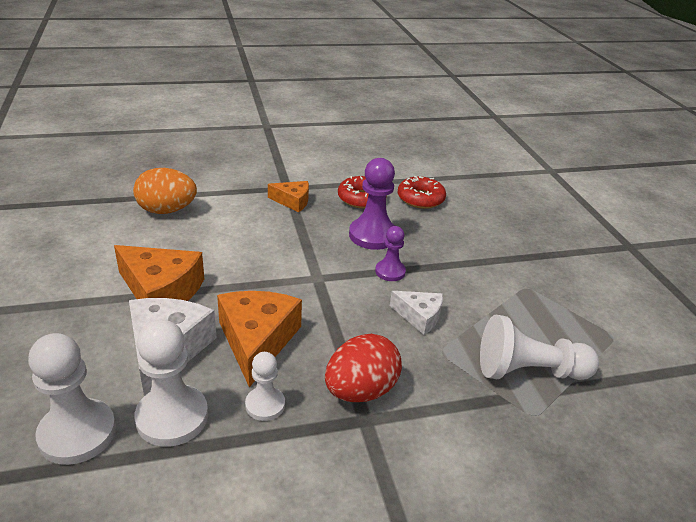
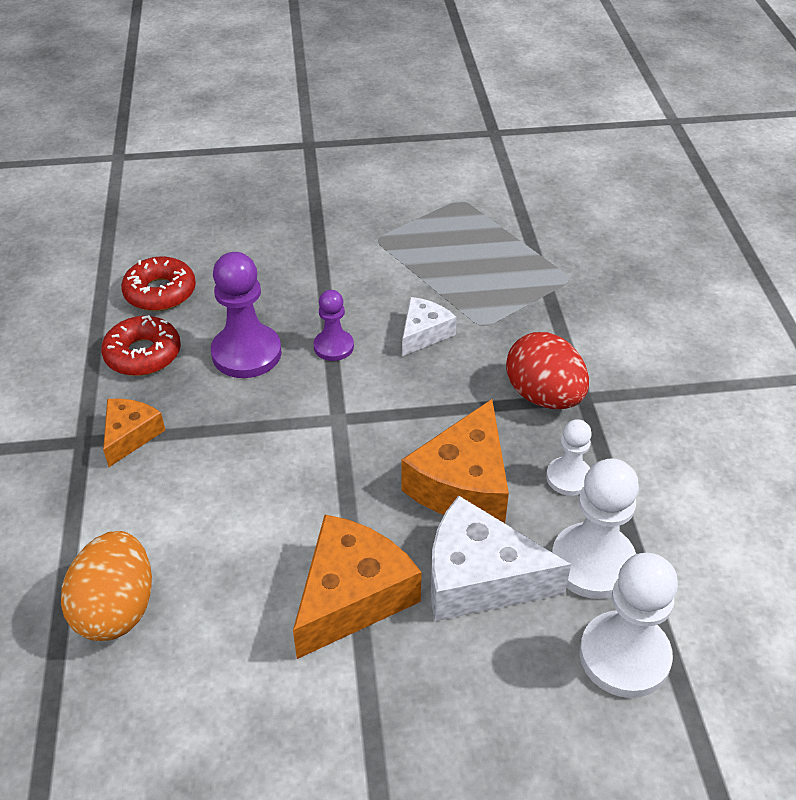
camera: 80 degrees left, 10 degrees up
(257, 341) = (463, 484): orange cheese -> orange cheese turned 75 degrees counterclockwise
(528, 371) = (512, 268): white pawn -> none

